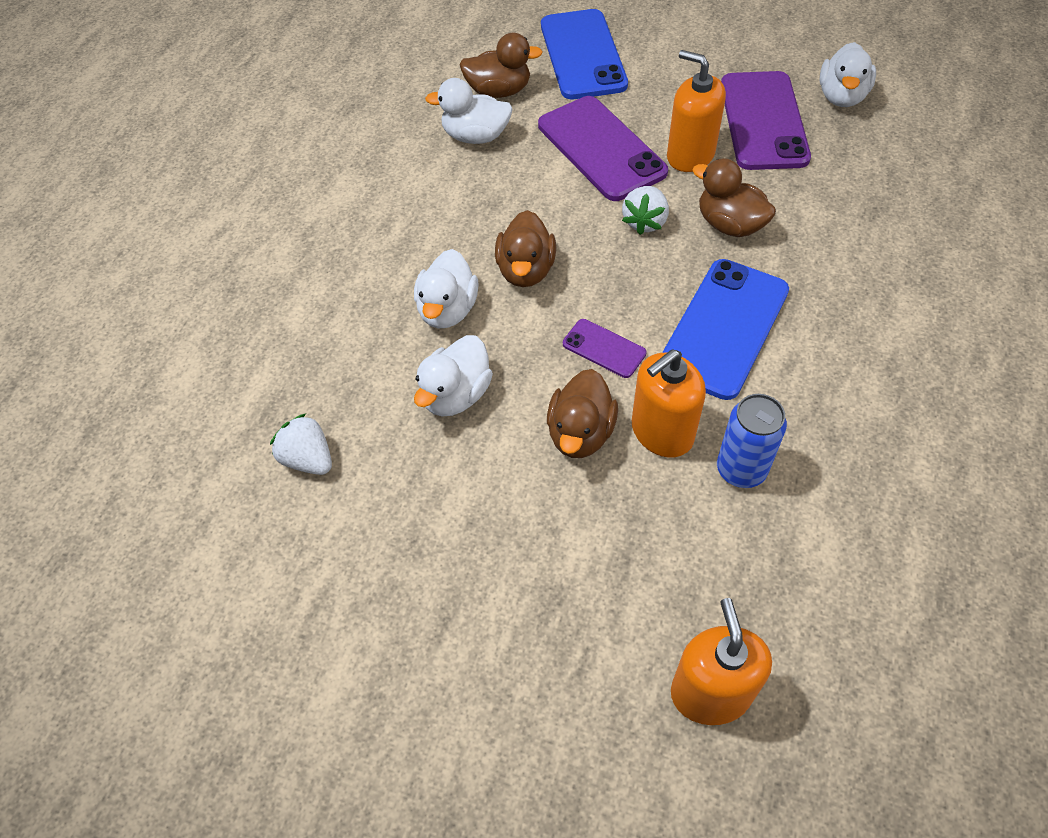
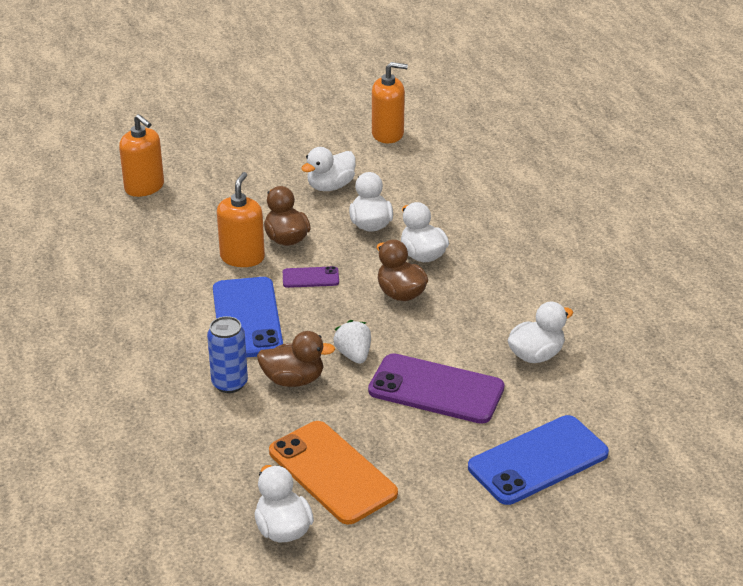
camera: 140 degrees right, 20 degrees down
(308, 459) = (413, 174): white strawberry -> none
(436, 504) = (330, 186): none -> white duck
(499, 91) = (564, 396): brown duck -> none
(582, 55) = (538, 460): blue phone -> blue phone turned 75 degrees counterclockwise
(690, 155) = (365, 416): orange soap dispenser -> orange soap dispenser (388, 134)
(741, 469) = (186, 261): blue can -> blue can (229, 383)
(763, 121) = (332, 472): purple phone -> orange phone

